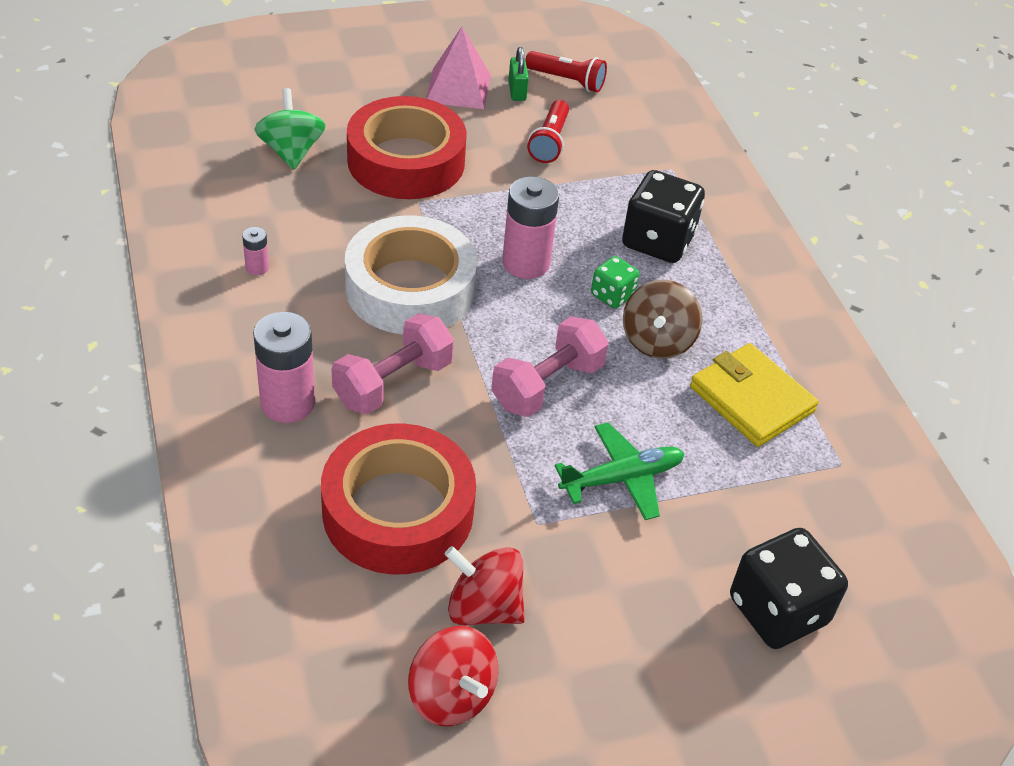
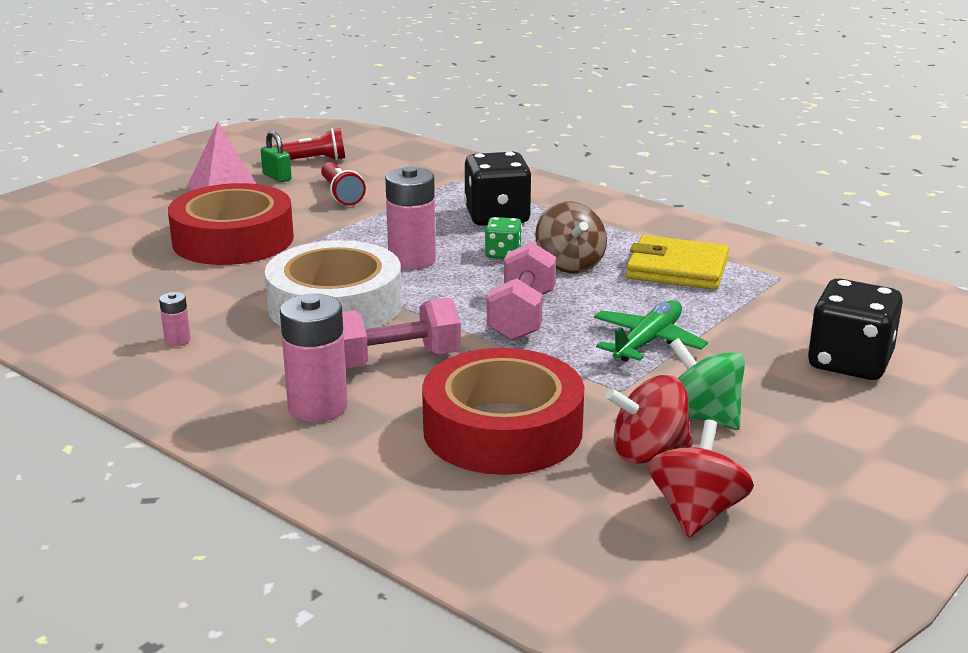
camera: 30 degrees left, 20 degrees down
(291, 151) = (118, 266): green spinning top -> green spinning top (702, 416)
(393, 383) = (395, 361): pink dumbbell -> pink dumbbell turned 60 degrees clockwise
(451, 695) = (696, 512): red spinning top -> red spinning top turned 90 degrees counterclockwise

